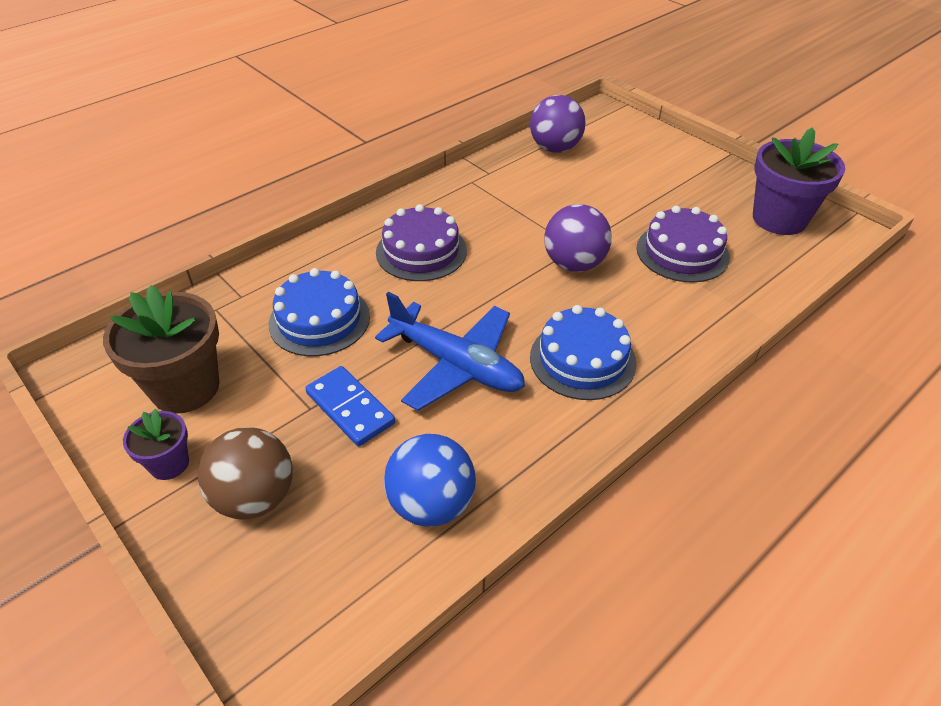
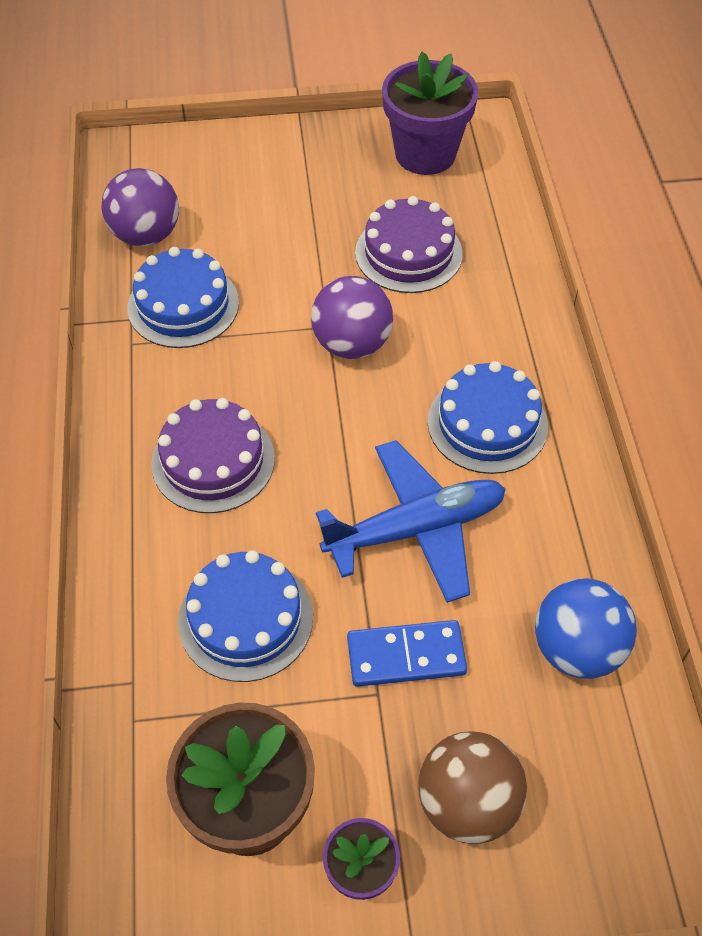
camera: 55 degrees left, 10 degrees up
(521, 185) = (183, 305): none -> blue cake

